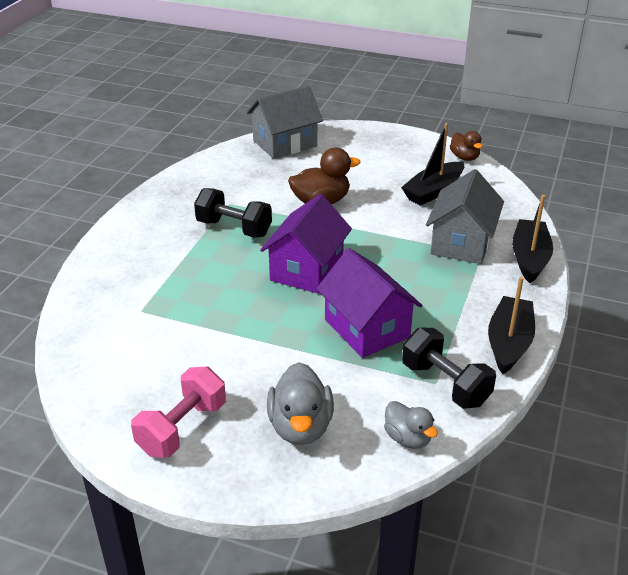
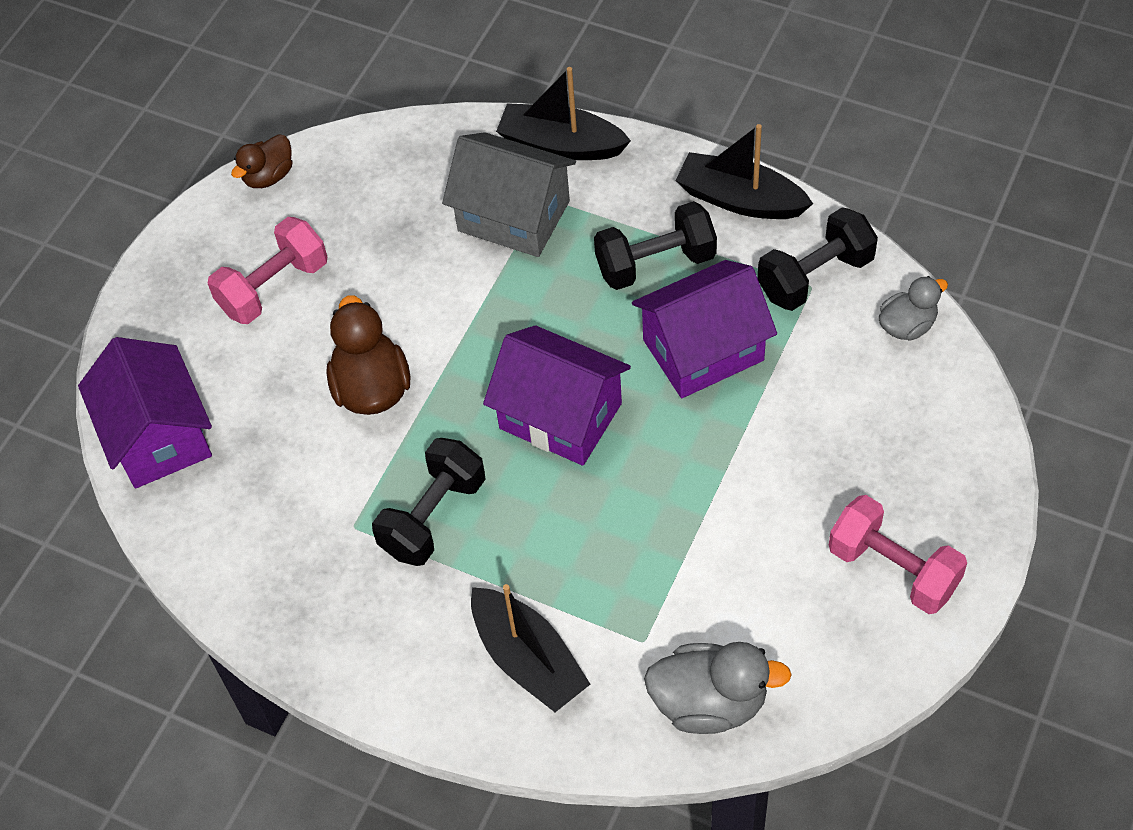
camera: 80 degrees left, 20 degrees up
(285, 143) = (158, 436): grey house -> purple house
(300, 427) = (889, 435): grey duck -> grey duck (709, 703)
(386, 166) = (274, 287): none -> pink dumbbell
(433, 191) = (366, 231): black boat -> black boat (528, 659)
(438, 304) = (655, 263): none -> black dumbbell
(464, 157) = (268, 176): brown duck -> brown duck turned 150 degrees clockwise

